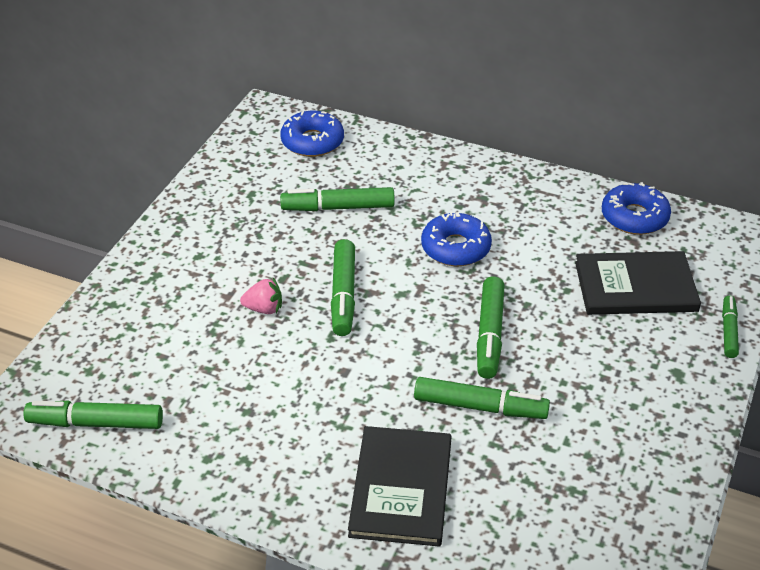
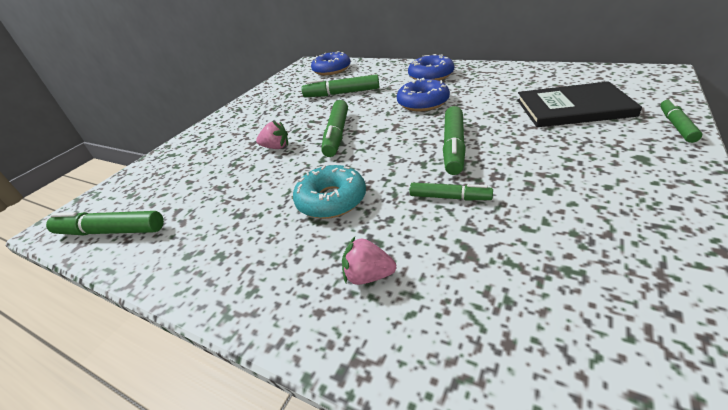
camera: 10 degrees right, 5 degrees down
(352, 400) = (331, 200): none -> turquoise donut
(401, 488) = (368, 276): black book -> pink strawberry
(480, 407) = (449, 197): green marker -> green marker, size x0.62
(634, 217) = (556, 74): blue donut -> blue donut (431, 75)

